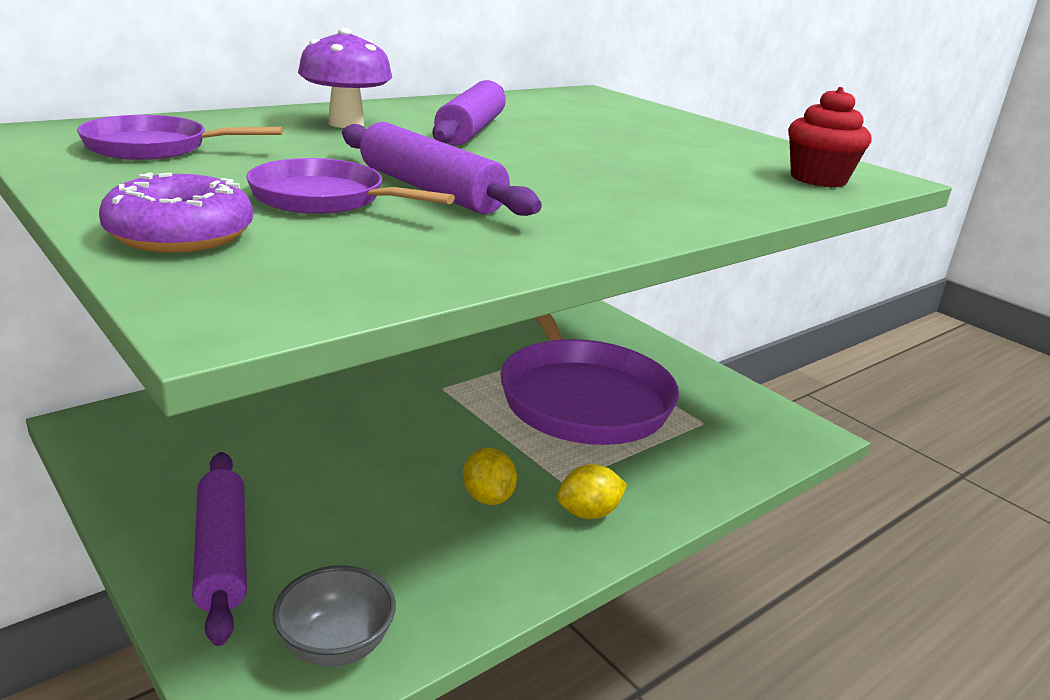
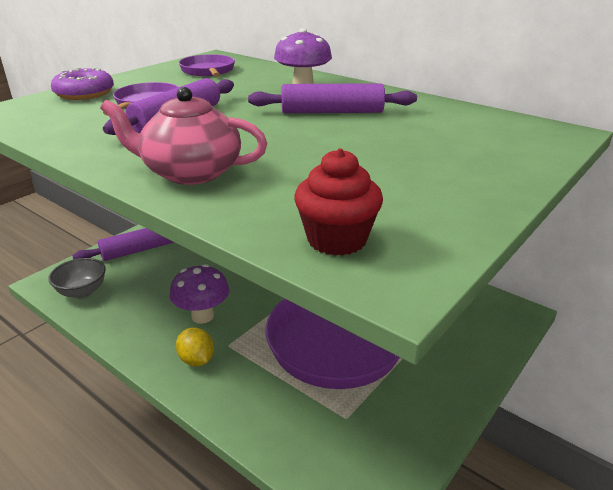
camera: 80 degrees right, 5 degrees up
(488, 497) = (202, 316): yellow lemon -> purple mushroom
(658, 204) = (190, 172): none -> pink teapot

